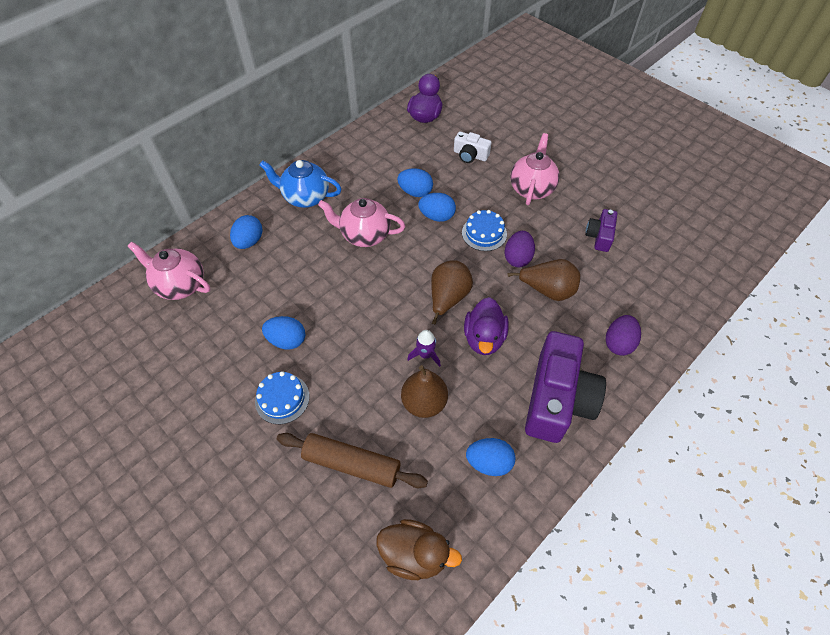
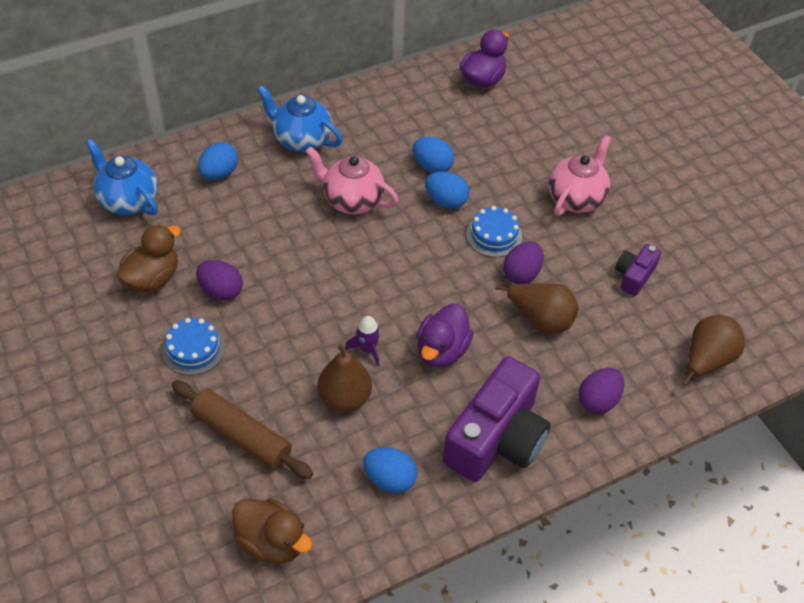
camera: 15 degrees right, 5 degrees down
(180, 285) = (128, 201): pink teapot -> blue teapot
(225, 346) = (152, 278): none -> brown duck
(287, 340) = (221, 291): blue egg -> purple egg
(448, 298) = (419, 296): brown pear -> brown pear (706, 360)
(470, 155) = (518, 140): white camera -> none

